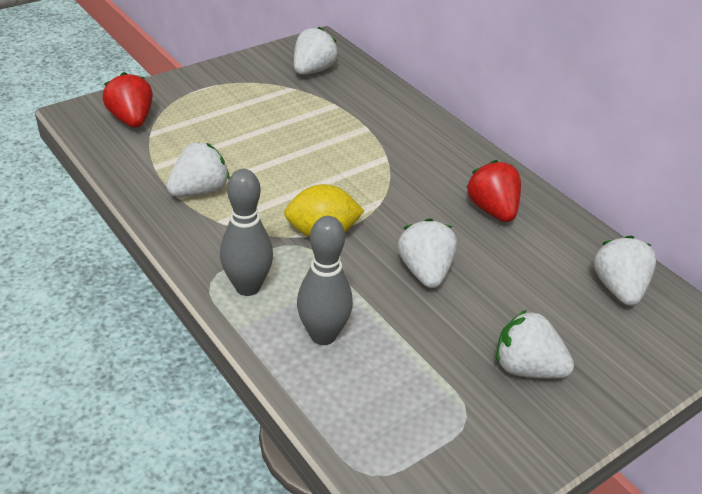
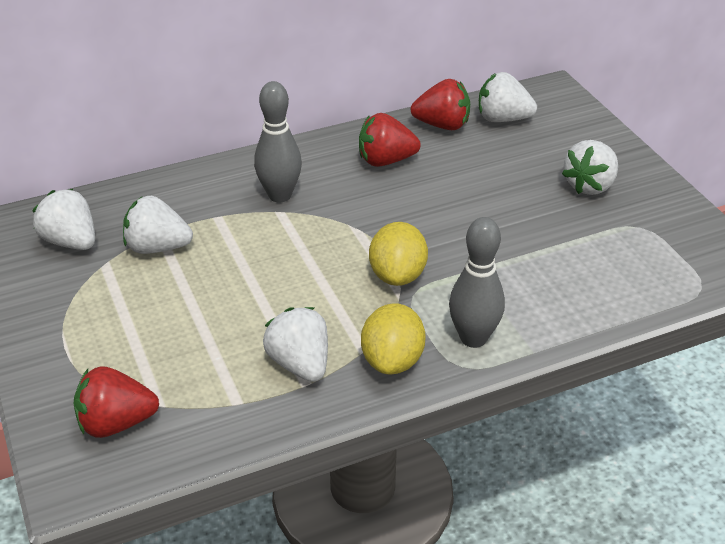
camera: 75 degrees left, 0 degrees up
(211, 240) = (392, 360): none -> yellow lemon
(323, 335) = (545, 294): grey bowling pin -> grey bowling pin (280, 195)
(425, 272) = (467, 217): white strawberry -> white strawberry (157, 247)
(577, 243) = (442, 125): none -> red strawberry

